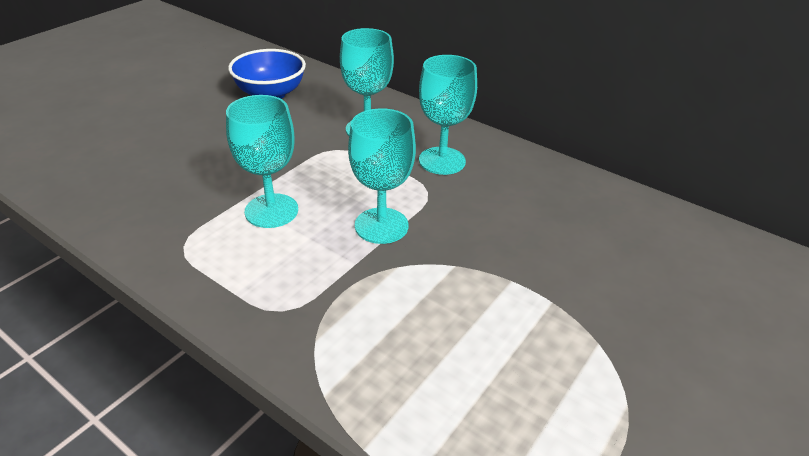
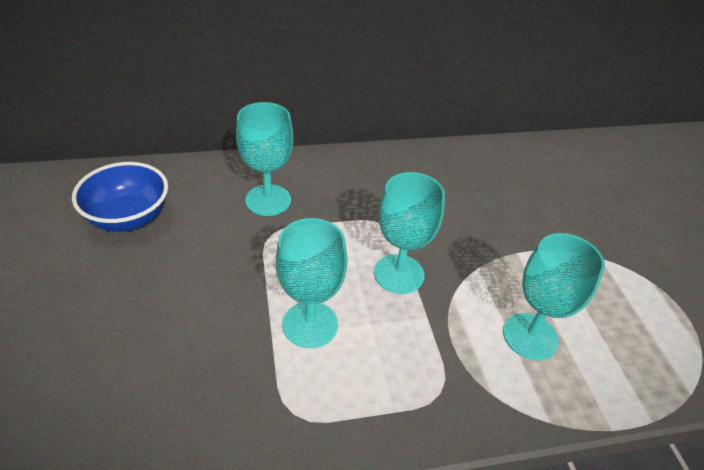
camera: 50 degrees left, 5 degrees up
(442, 161) = (358, 192): turquoise goblet -> turquoise goblet (530, 336)

